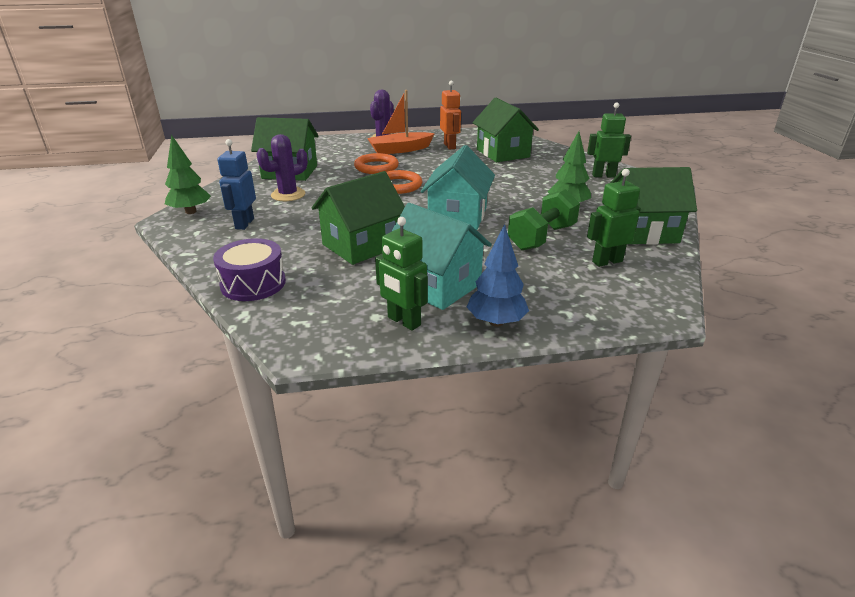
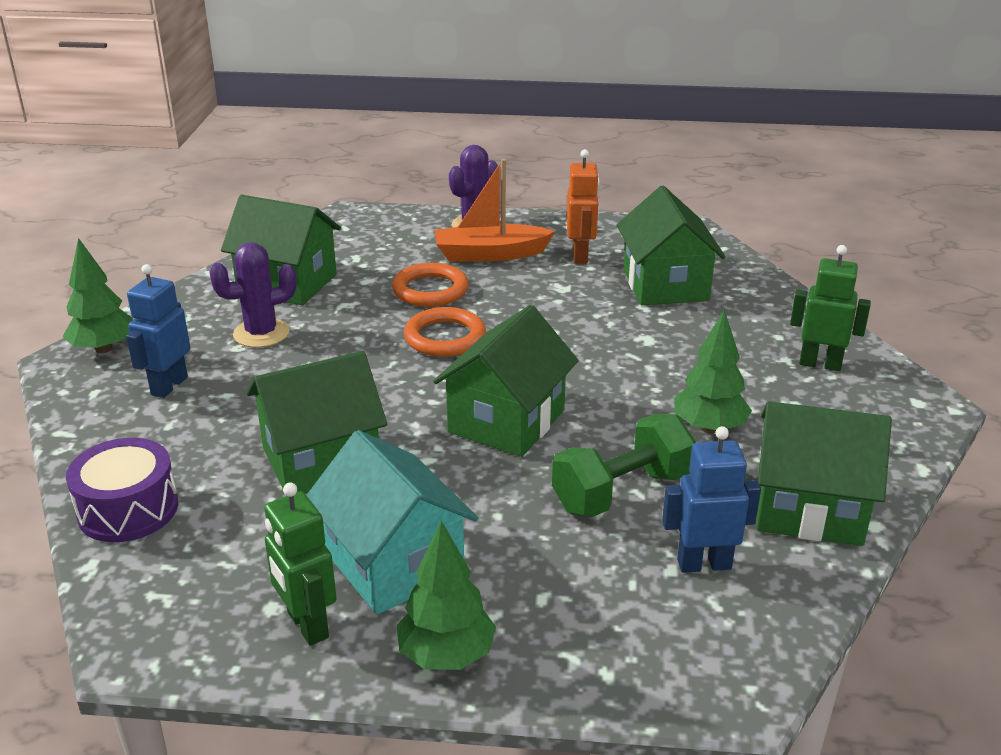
camera: 15 degrees right, 0 degrees up
(457, 216) = (506, 421): turquoise house -> green house
(496, 322) = (446, 655): blue tree -> green tree
(607, 261) = (704, 564): green robot -> blue robot

